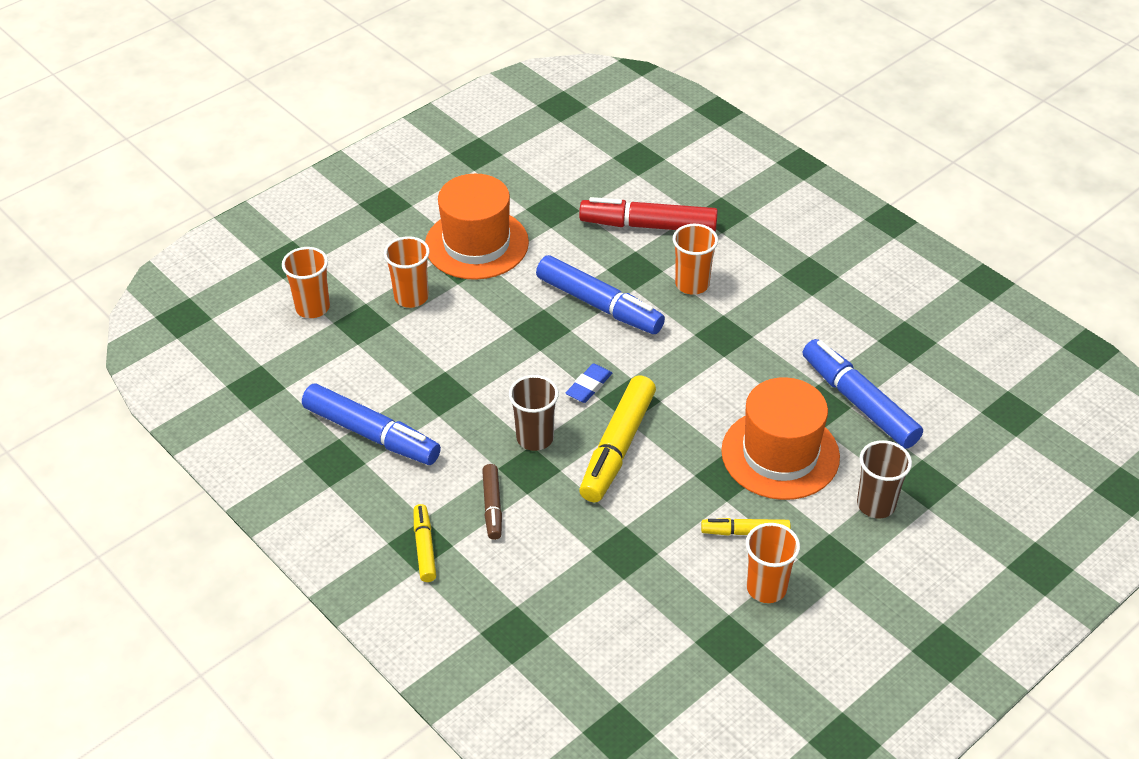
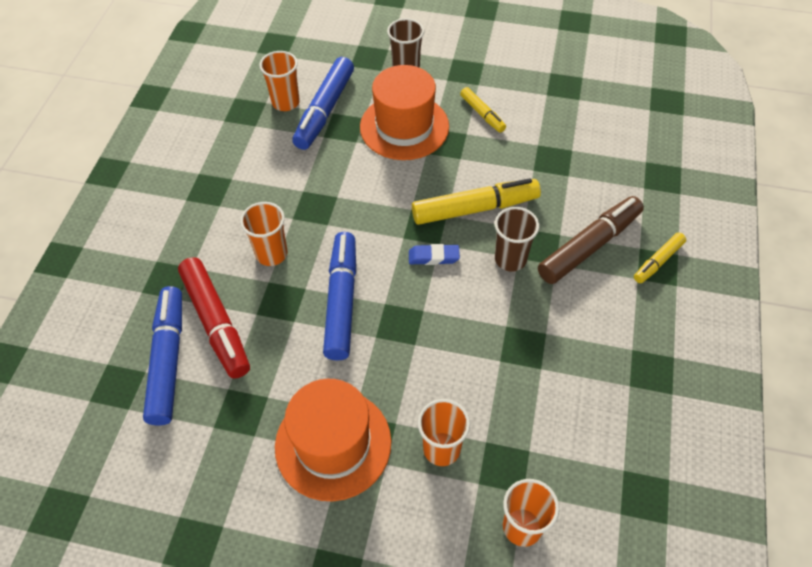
camera: 125 degrees left, 10 degrees up
(371, 434) = (605, 365): blue marker -> blue marker (168, 360)
(492, 506) = (589, 246): brown marker -> brown marker, size x1.85
(766, 588) = (513, 87): orange cup -> orange cup (285, 102)

